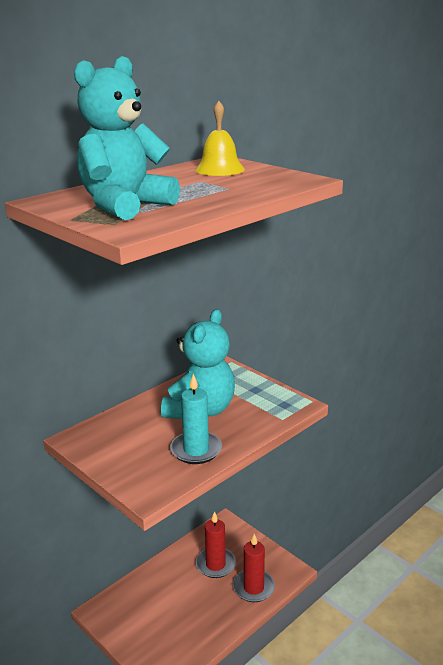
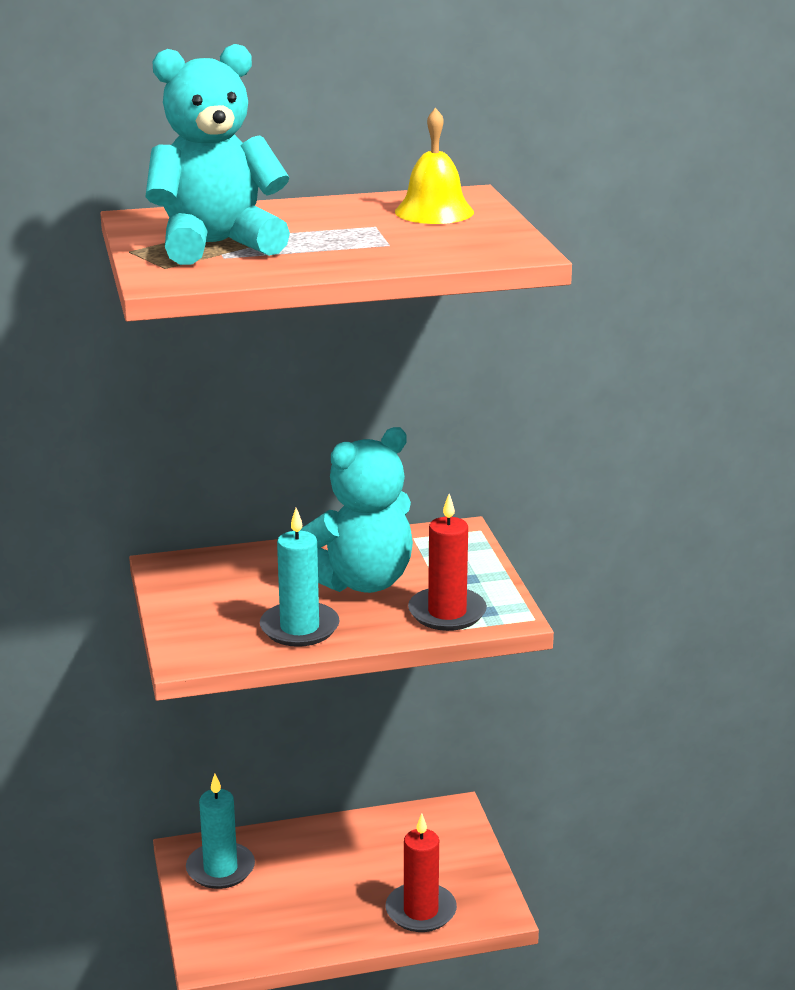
camera: 30 degrees right, 0 degrees up
(126, 612) = (220, 869): none -> turquoise candle
(215, 564) = (392, 860): red candle -> red candle (447, 613)

